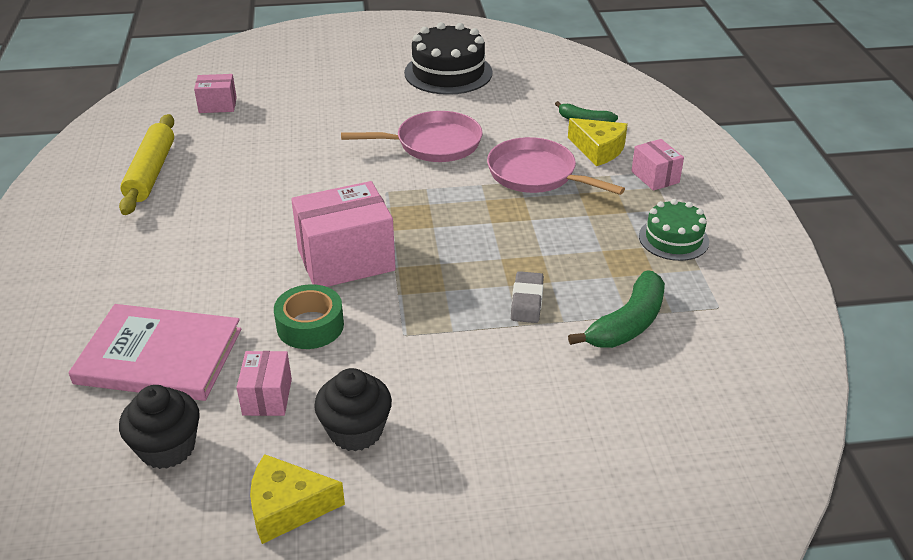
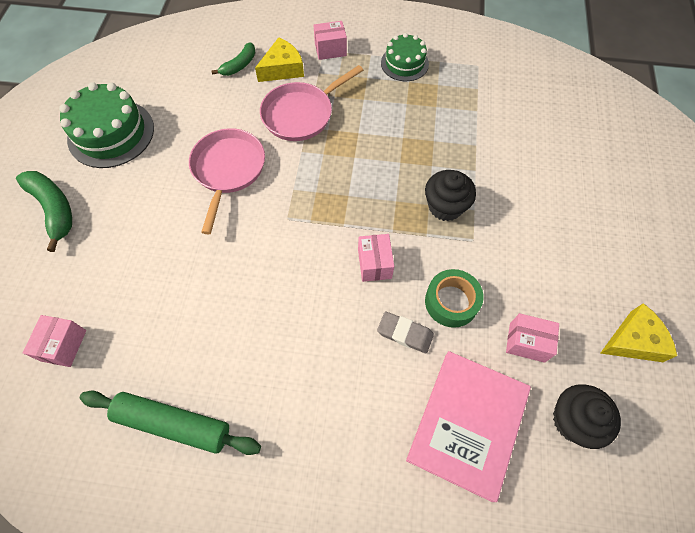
camera: 75 degrees left, 25 degrees up
(151, 172) = (173, 424): yellow rolling pin -> green rolling pin
(287, 507) = (633, 341): yellow cheese -> yellow cheese turned 120 degrees counterclockwise
(346, 260) = (374, 264): pink box -> pink box, size x0.52
(356, 431) = (566, 288): black cupcake -> black cupcake (445, 206)
(448, 73) = (111, 133): black cake -> green cake
(527, 301) = (451, 159): grey eraser -> grey eraser (405, 333)
(627, 323) = (485, 113): green banana -> green banana (54, 209)

